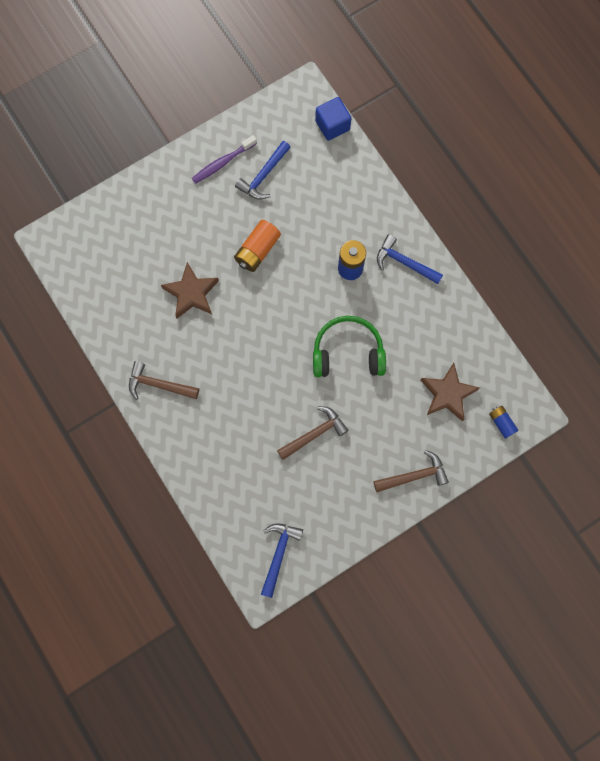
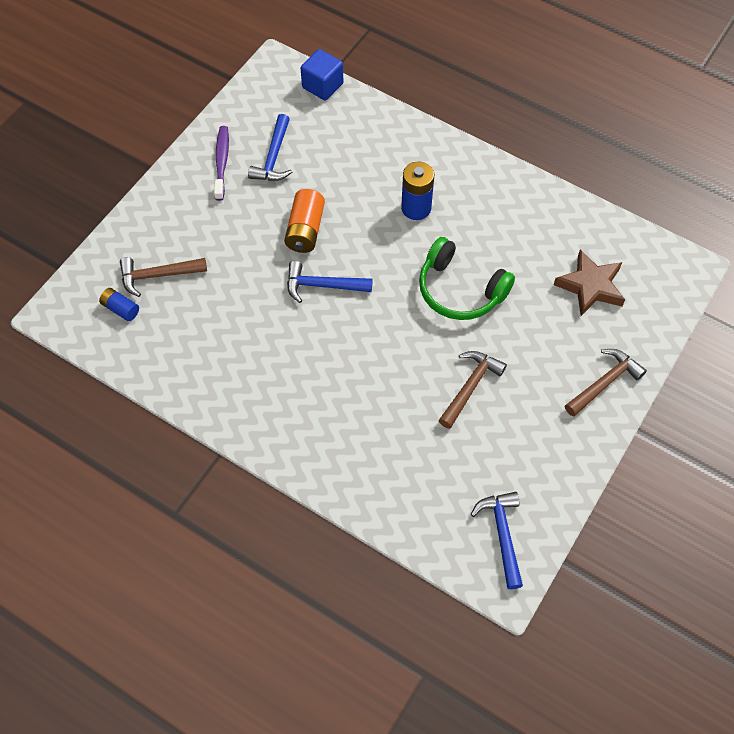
camera: 25 degrees left, 15 degrees down
(159, 385) = (263, 411): brown hammer -> brown hammer (158, 275)
(191, 293) = (252, 301): brown star -> none
(222, 163) = (222, 162): purple toothbrush -> purple toothbrush turned 150 degrees clockwise
(348, 353) = (460, 290): green headphones -> green headphones turned 120 degrees counterclockwise
(404, 263) = (470, 181): blue hammer -> blue hammer (323, 286)
(501, 423) = (663, 291): blue battery -> blue battery (120, 309)

